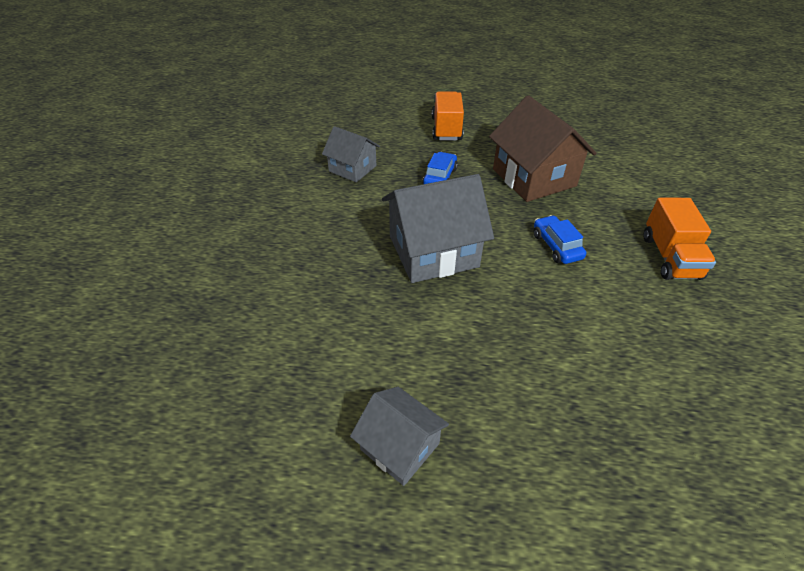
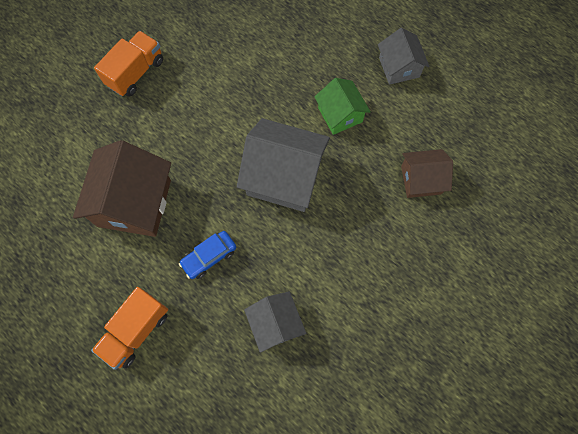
camera: 145 degrees left, 25 degrees up
(285, 321) = (421, 180): none -> brown house
(428, 336) = (340, 115): none -> green house
(556, 246) = (196, 127): blue car -> none

